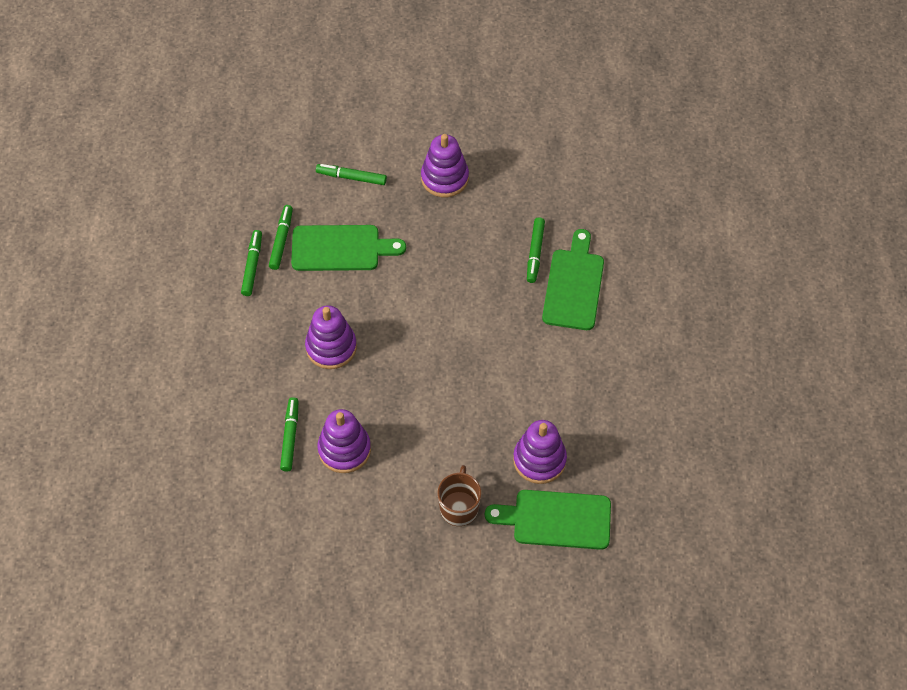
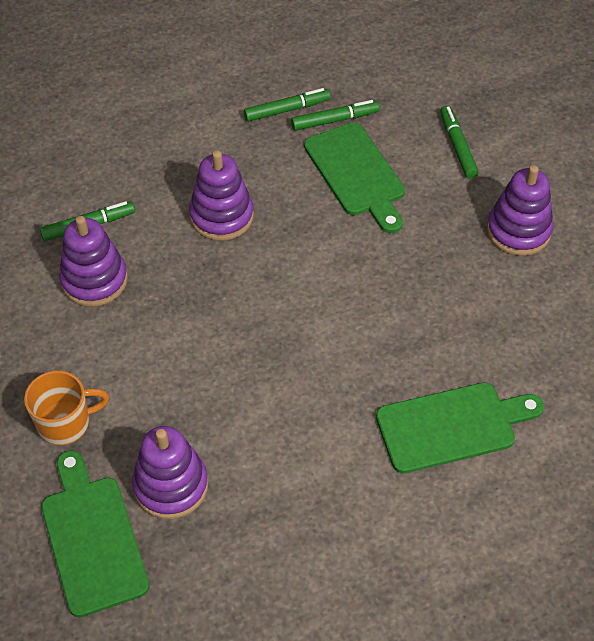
camera: 65 degrees right, 5 degrees down
(459, 507) = (65, 423): brown mug -> orange mug
(535, 253) = (473, 364): green marker -> none

